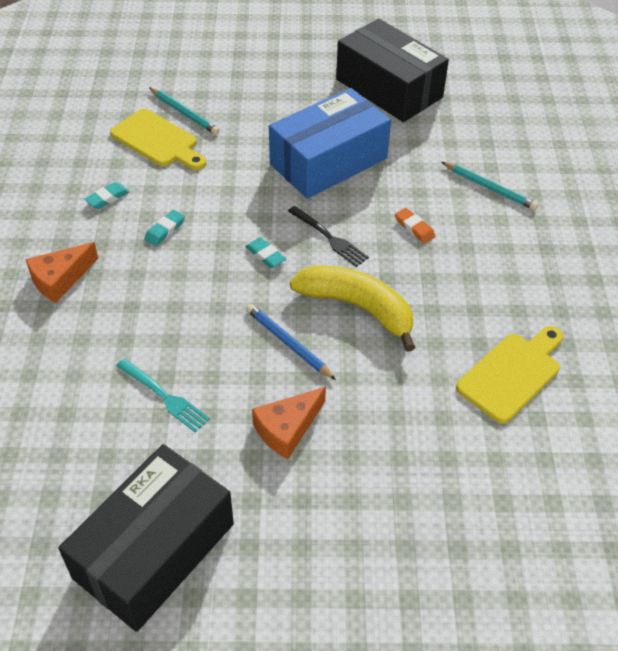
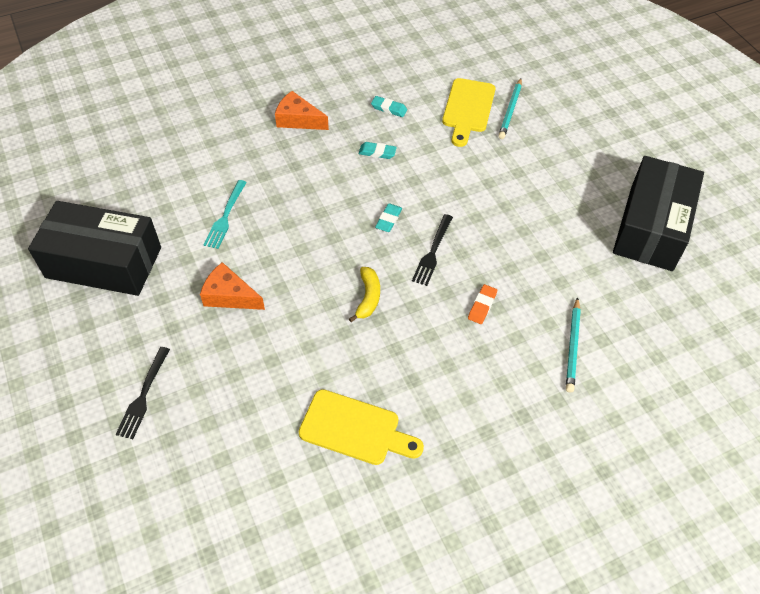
camera: 65 degrees right, 5 degrees up
(288, 343) = (308, 267): blue pencil -> none
(328, 161) = (522, 219): blue box -> none
(357, 308) = (368, 297): yellow banana -> yellow banana, size x0.53
(387, 558) = (143, 396): none -> black fork

